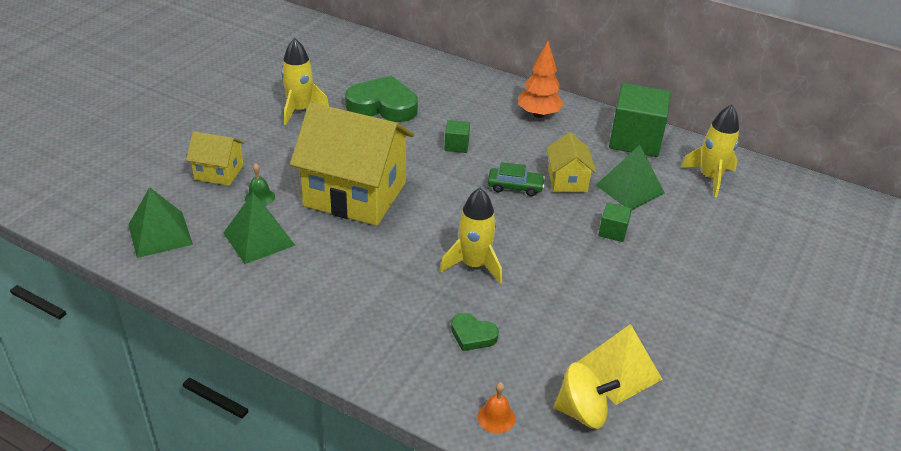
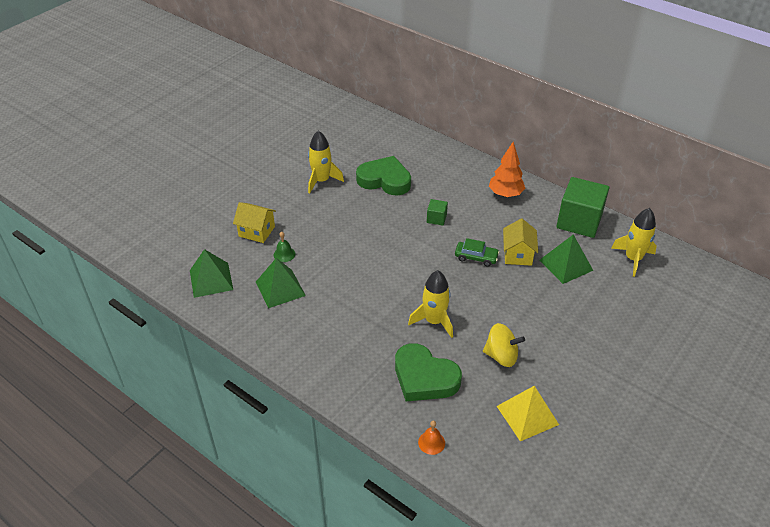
camera: 10 degrees right, 5 degrees up
(355, 194) = (354, 256): yellow house -> none
(472, 335) = (424, 377): green heart -> green heart, size x1.99
(582, 412) = (494, 444): yellow spinning top -> yellow spinning top (501, 356)
(613, 231) = (545, 301): green cube -> none

